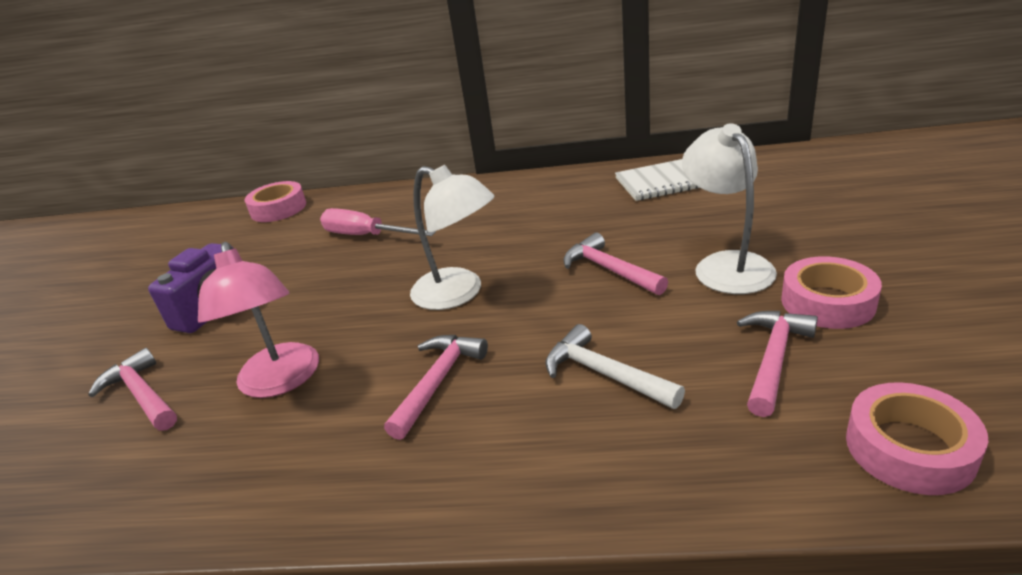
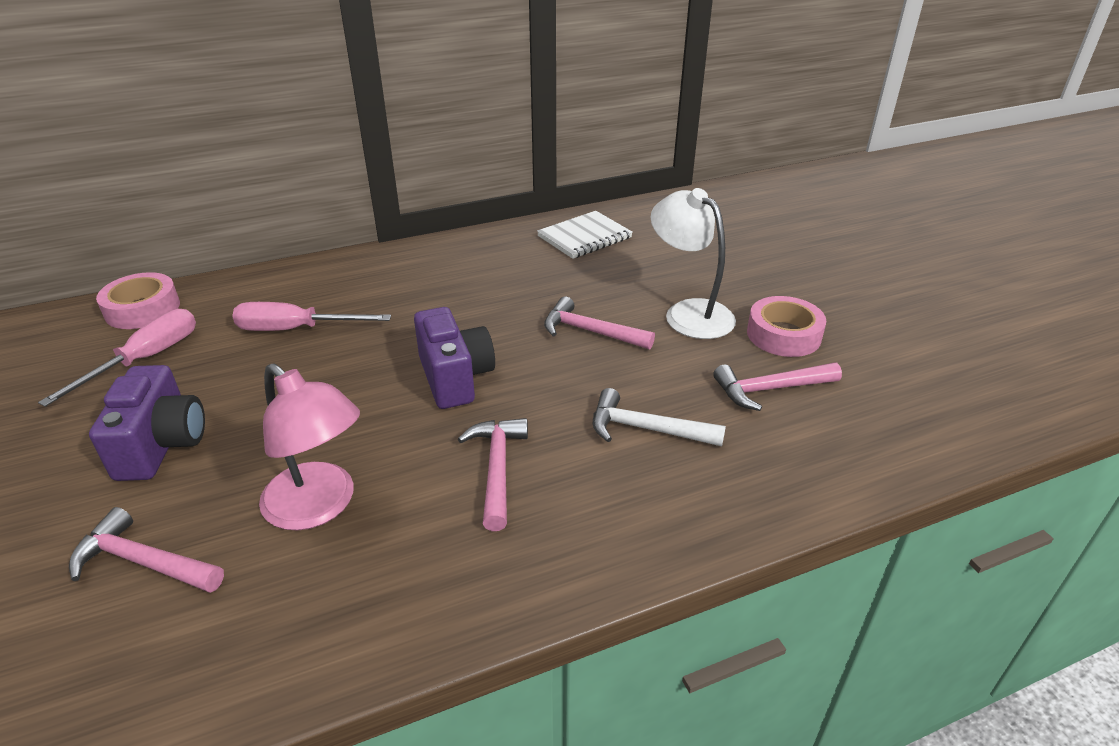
camera: 30 degrees left, 5 degrees up
(254, 245) = (145, 359): none -> pink screwdriver
(458, 293) = (455, 378): white lamp -> purple camera
(773, 359) = (770, 389): pink hammer -> pink hammer turned 105 degrees counterclockwise
(909, 448) = (892, 438): pink tape -> none

